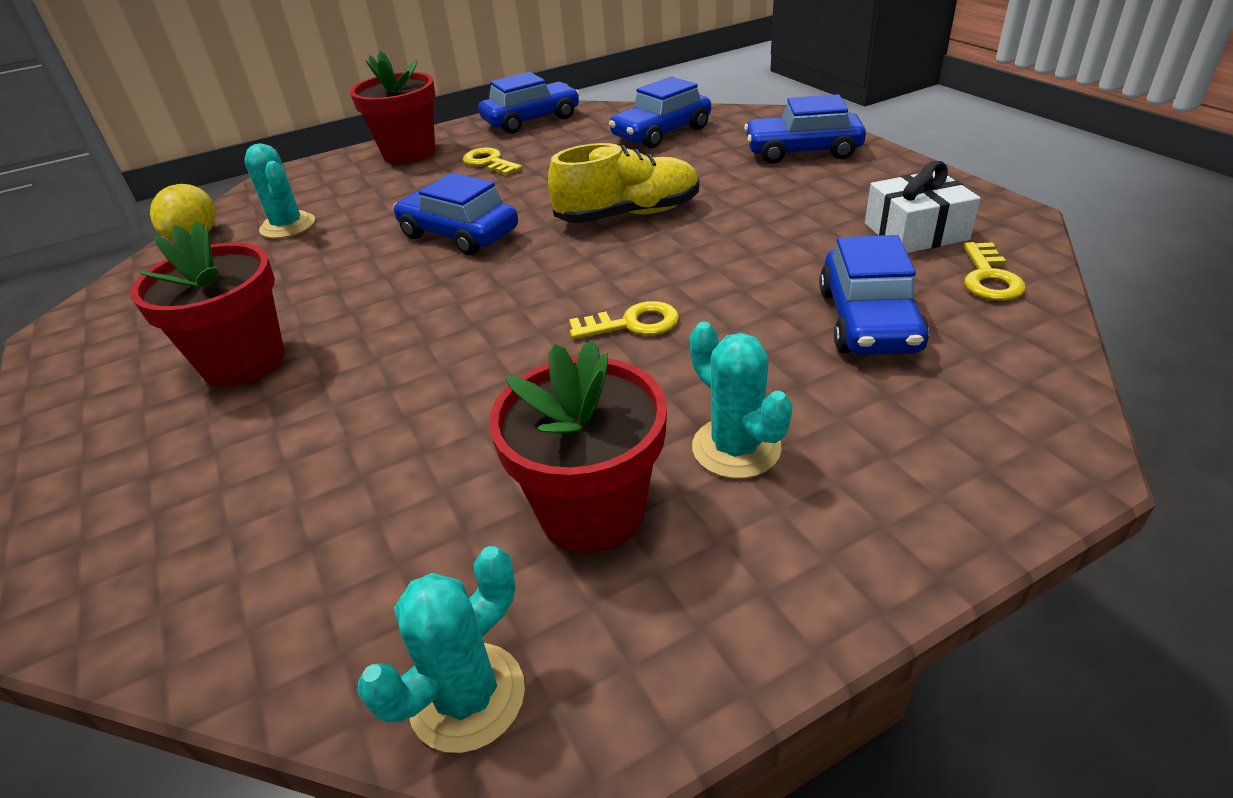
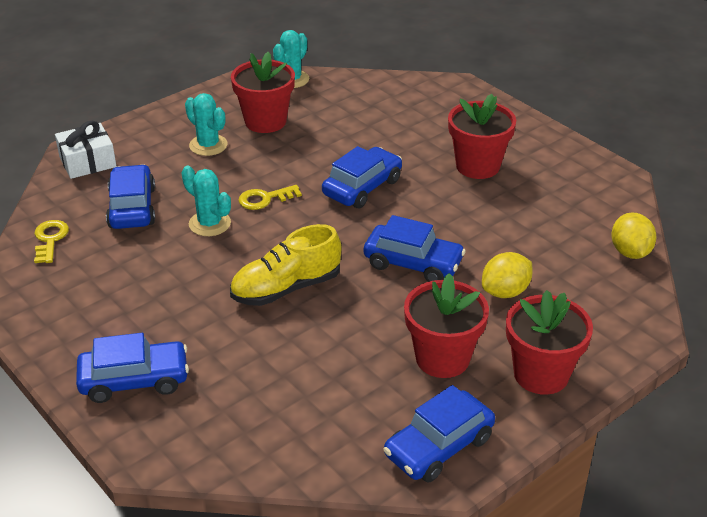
camera: 165 degrees right, 0 degrees up
(288, 226) = (564, 267): turquoise cactus -> turquoise cactus (209, 223)
(378, 206) = (505, 292): none -> yellow lemon
(489, 162) = (442, 358): yellow key -> red flower pot
(661, 133) = (277, 415): blue car -> blue car (362, 187)
(916, 232) = (76, 277): white gift -> white gift (87, 162)

